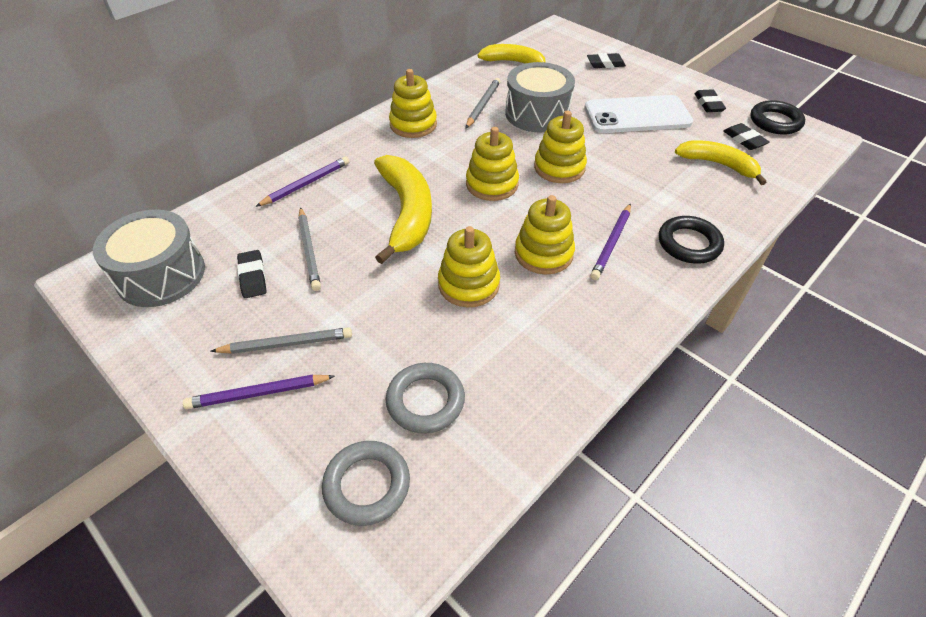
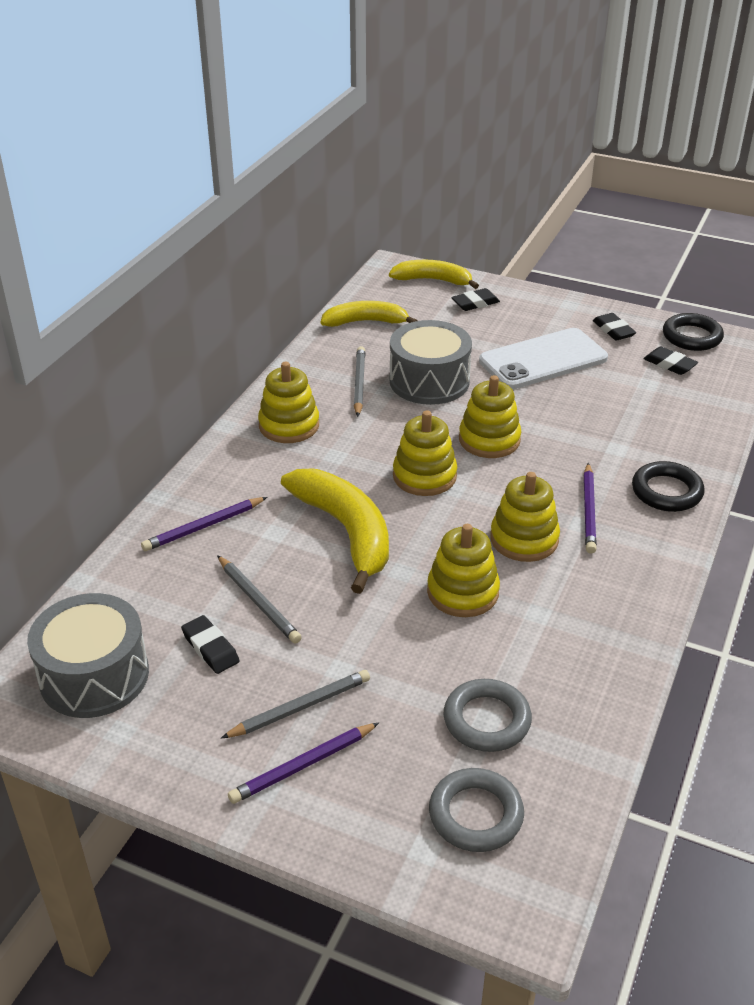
camera: 20 degrees left, 10 degrees down
(307, 184) = (203, 526): purple pencil -> purple pencil turned 150 degrees counterclockwise
(718, 165) = (655, 399): yellow banana -> yellow banana (433, 280)

